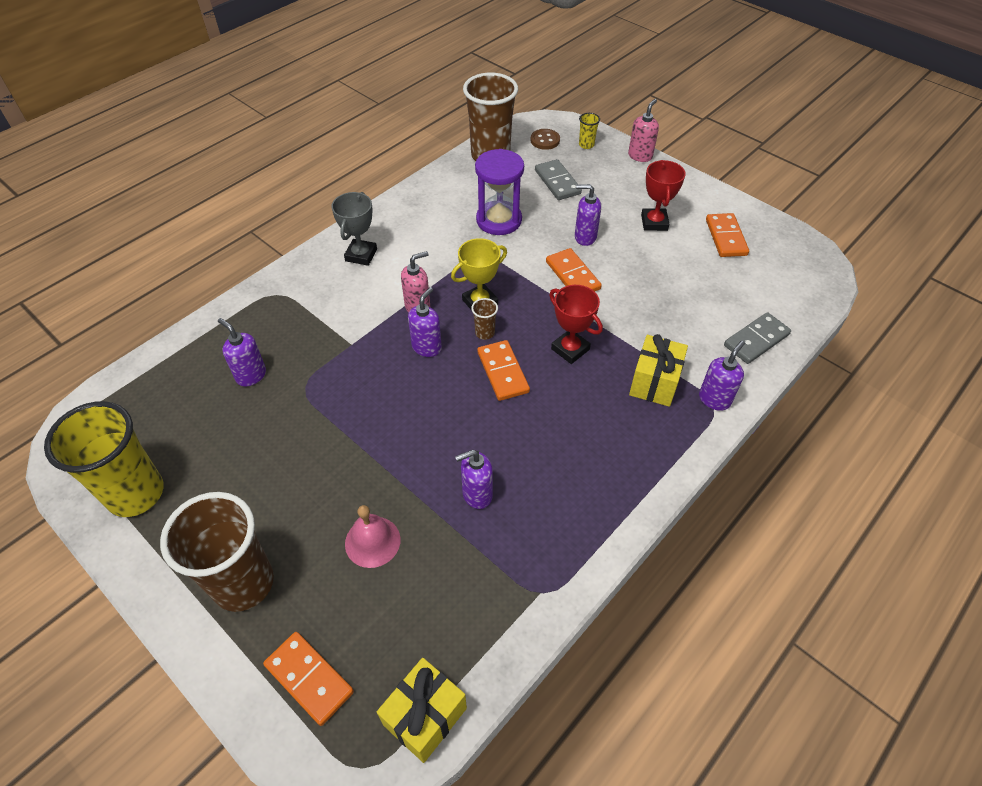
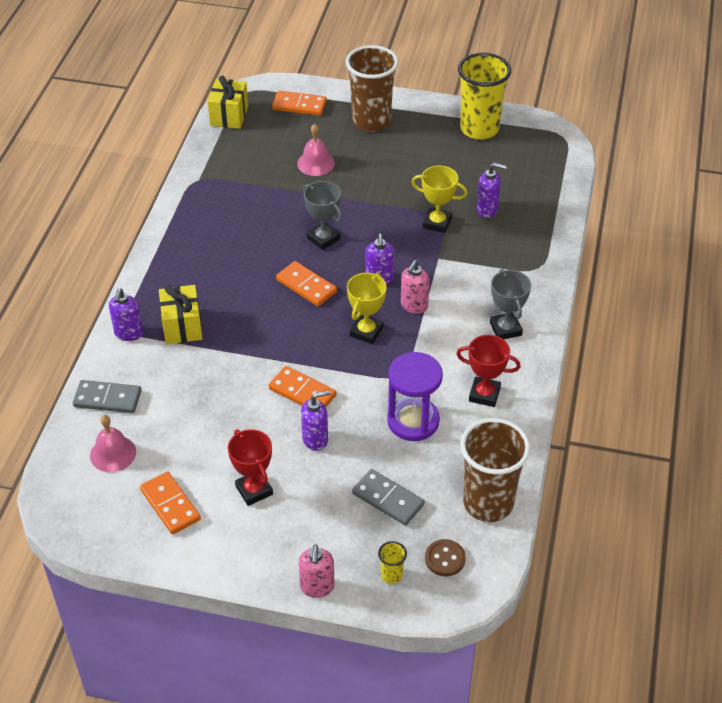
camera: 150 degrees right, 5 degrees down
(315, 384) = (437, 223): none -> yellow trophy
(445, 420) = (323, 238): none -> grey trophy
(477, 494) = (270, 208): purple soap dispenser -> none
(485, 333) = (342, 308): brown cup -> none
(570, 349) = (264, 325): red trophy -> red trophy (484, 394)
(756, 340) = (107, 399): grey domino -> grey domino turned 75 degrees clockwise
(763, 291) = (113, 453): none -> pink bell

